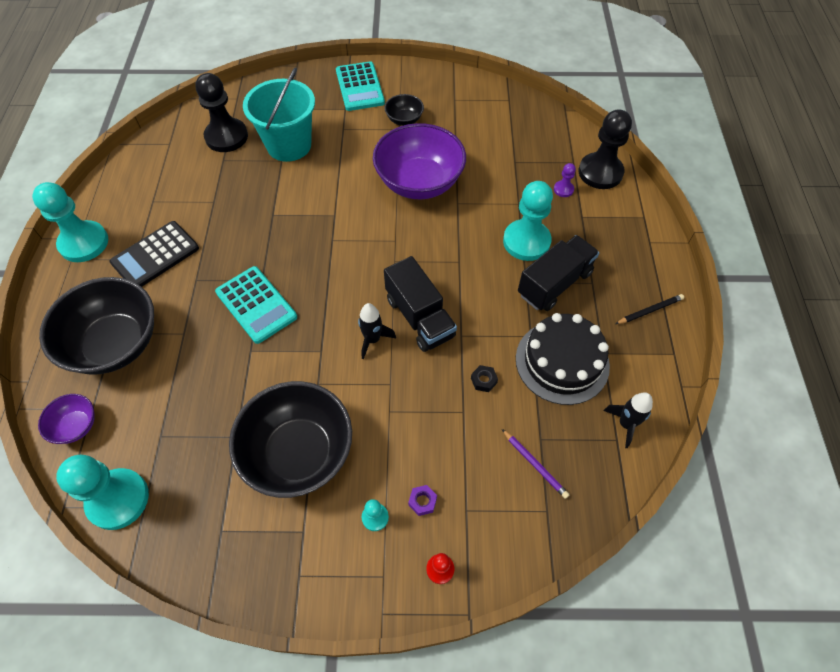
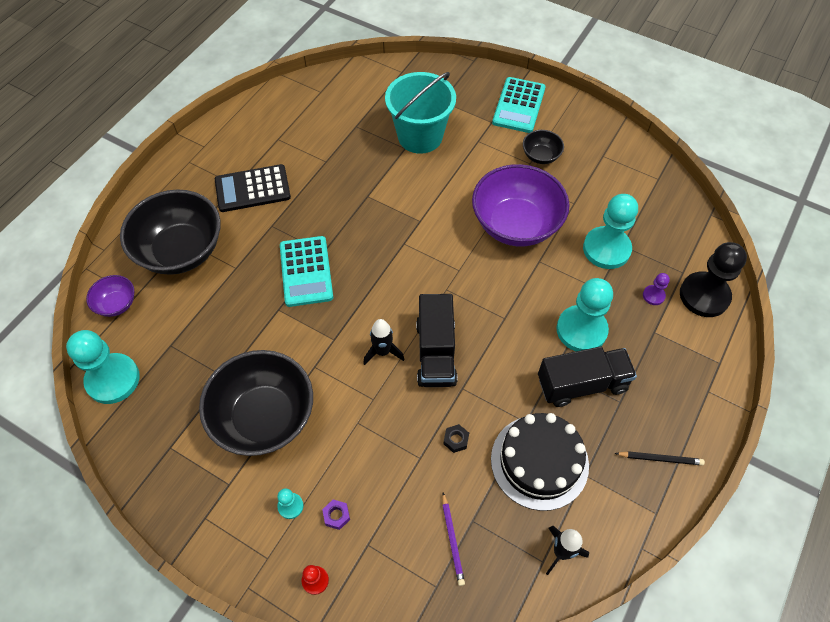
camera: 30 degrees right, 0 degrees up
(84, 243) = (205, 152): turquoise pawn -> turquoise pawn (606, 249)
(226, 137) = (371, 105): black pawn -> none

